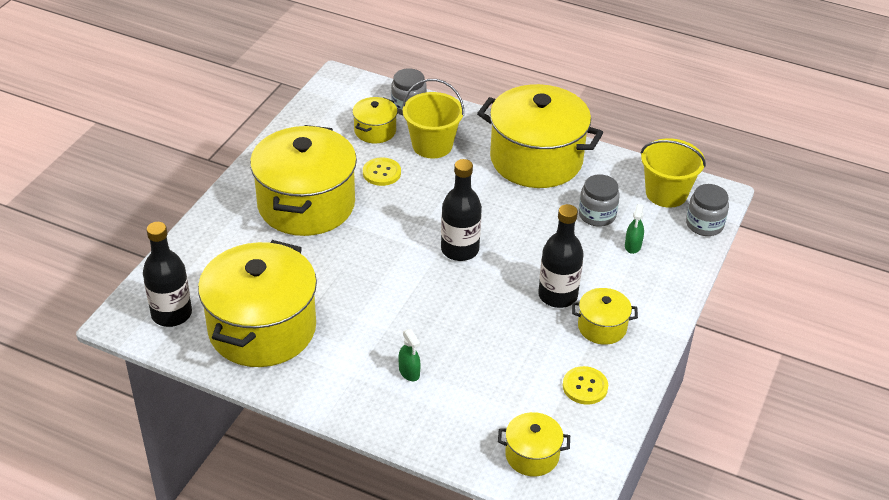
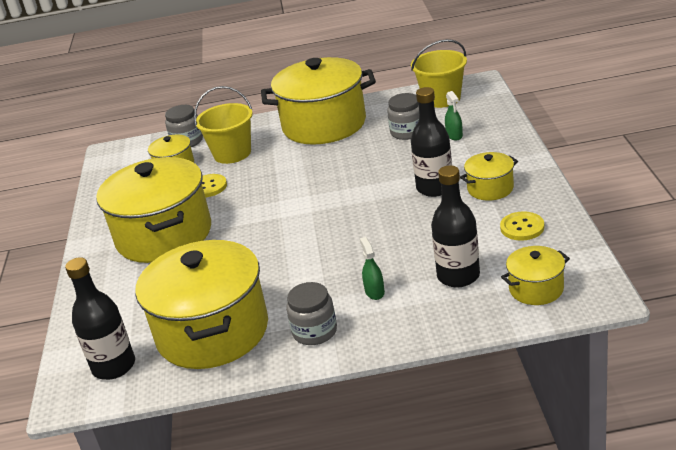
camera: 25 degrees left, 10 degrees down
(409, 372) = (374, 292): green spray bottle -> green spray bottle turned 135 degrees counterclockwise
(460, 250) = (326, 200): black bottle -> black bottle (458, 276)
(704, 224) = (489, 101): grey jar -> grey jar (315, 331)

